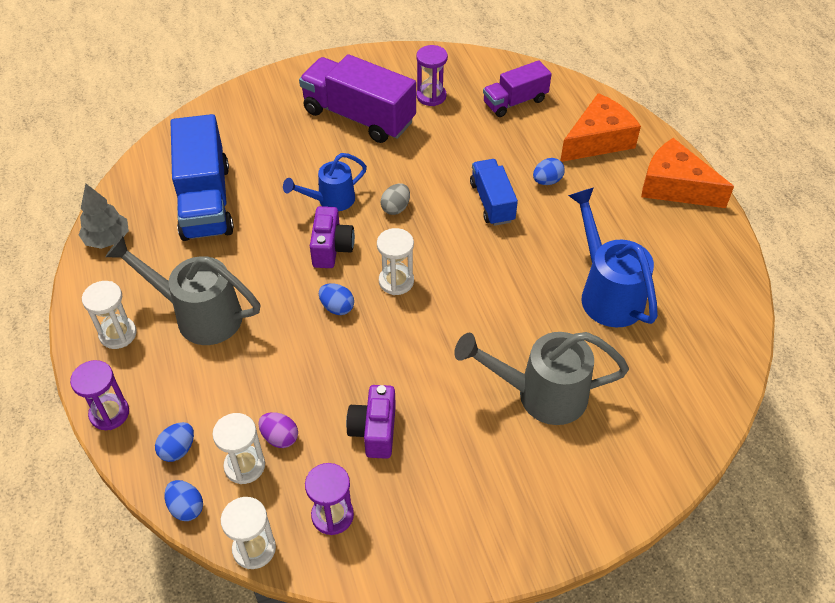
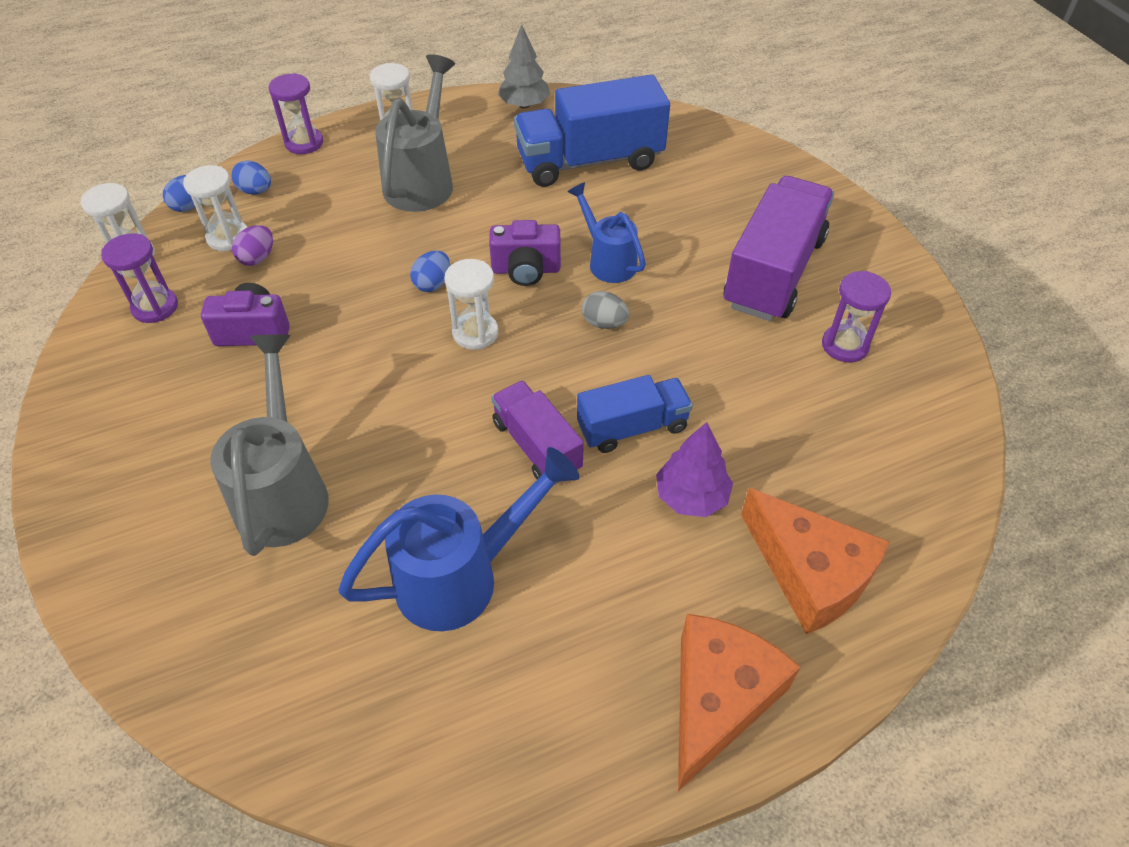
camera: 85 degrees right, 0 degrees up
(515, 102) = (870, 451): purple truck -> purple truck (537, 446)
(547, 181) = (691, 497): blue egg -> purple tree

